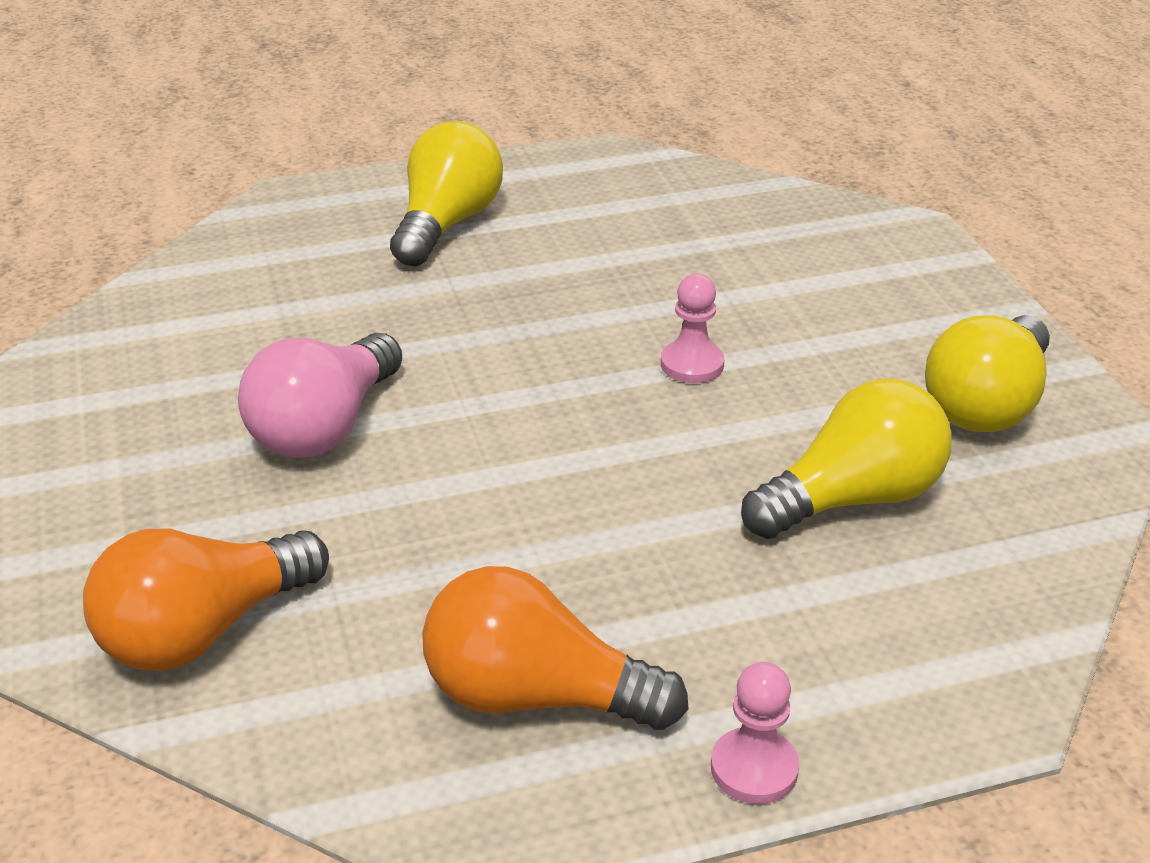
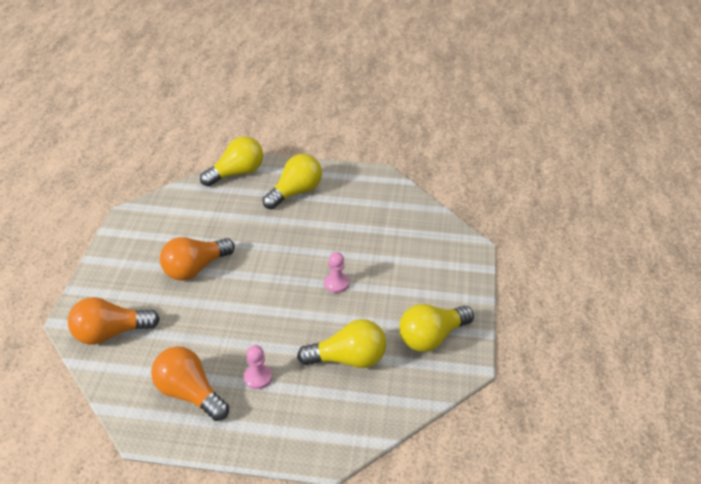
camera: 25 degrees right, 5 degrees up
(274, 220) = (237, 173): none -> yellow light bulb
(324, 427) = (195, 269): pink light bulb -> orange light bulb
(754, 768) = (236, 445): pink pawn -> pink pawn (258, 377)

